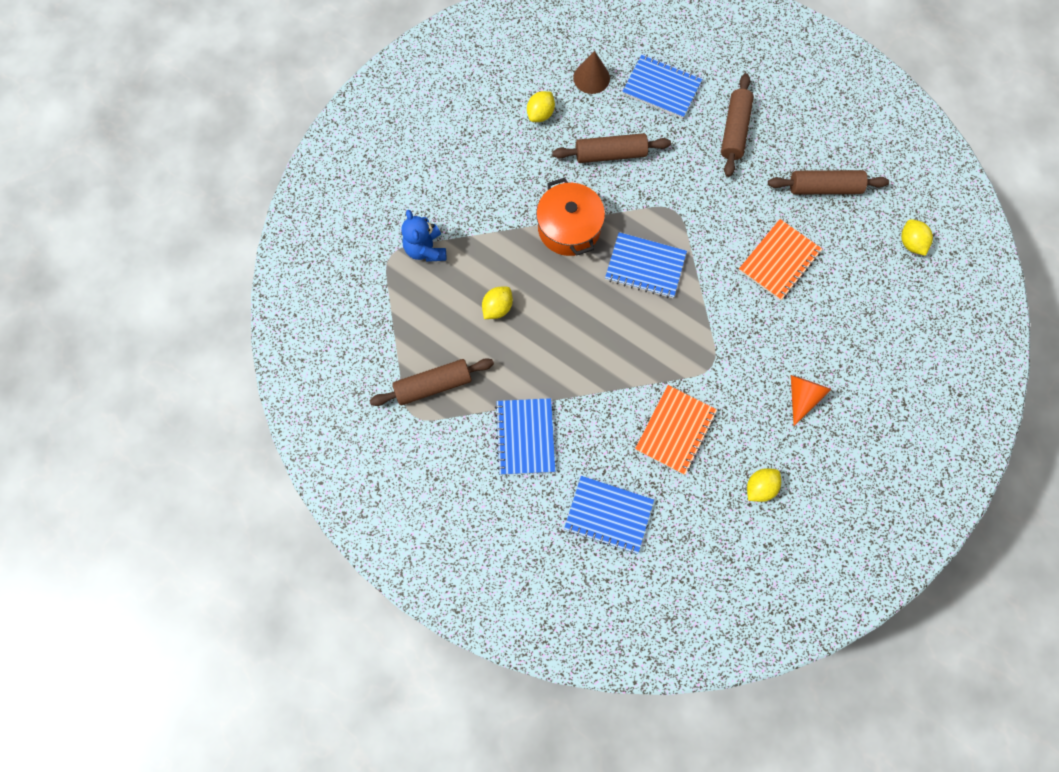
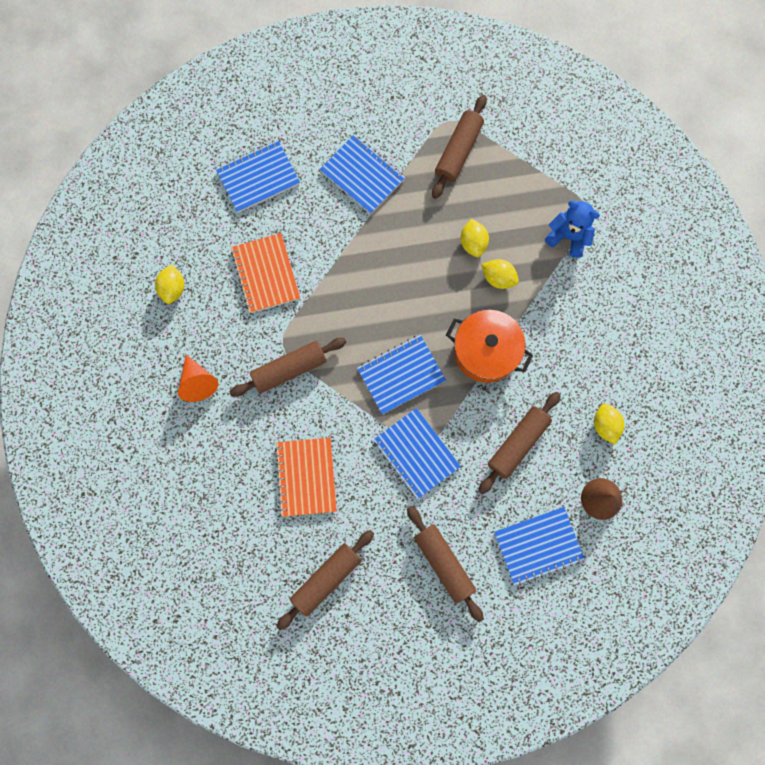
camera: 135 degrees right, 5 degrees up
(686, 208) = (416, 453): none -> blue notebook
(723, 343) = (289, 369): none -> brown rolling pin
(911, 243) = (217, 594): yellow lemon -> yellow lemon (498, 278)

